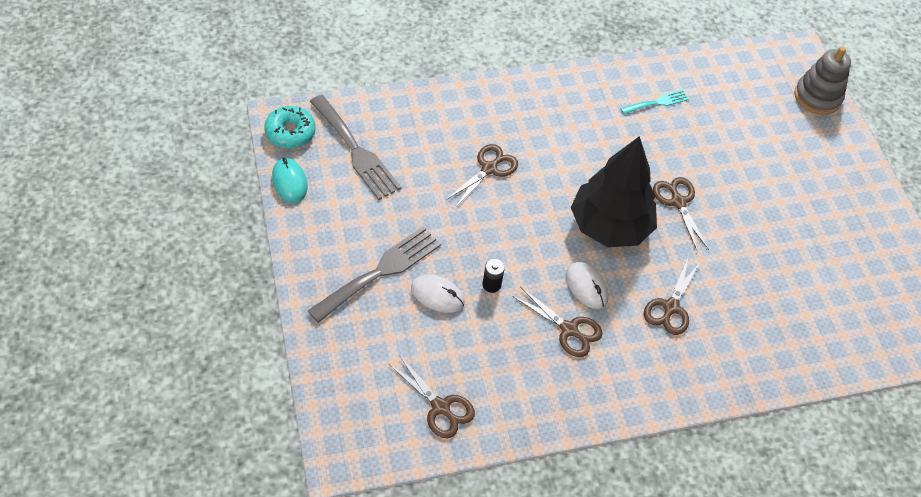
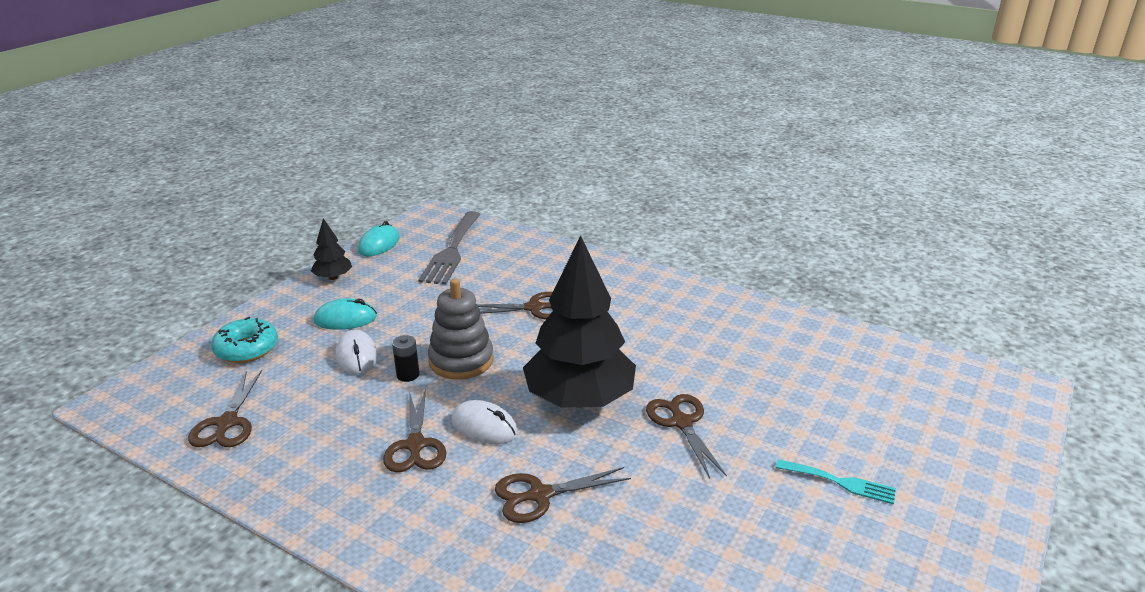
camera: 50 degrees right, 25 degrees down
(290, 132) = (426, 223): turquoise donut -> turquoise donut (247, 349)
(308, 240) = (333, 277): none -> black tree
(381, 271) = (345, 319): grey fork -> turquoise mouse
(586, 287) = (484, 426): white mouse -> white mouse turned 75 degrees counterclockwise
(657, 102) = (772, 344): turquoise fork -> turquoise fork (840, 482)
(678, 202) = (681, 423): brown scissors -> brown scissors turned 45 degrees counterclockwise
(817, 97) = (1000, 434): grey stacking toy -> grey stacking toy (461, 360)

